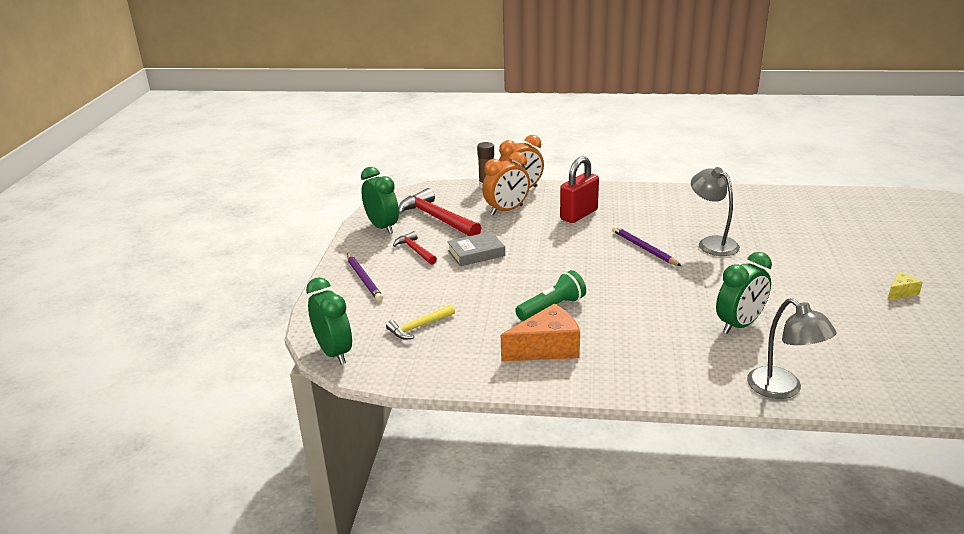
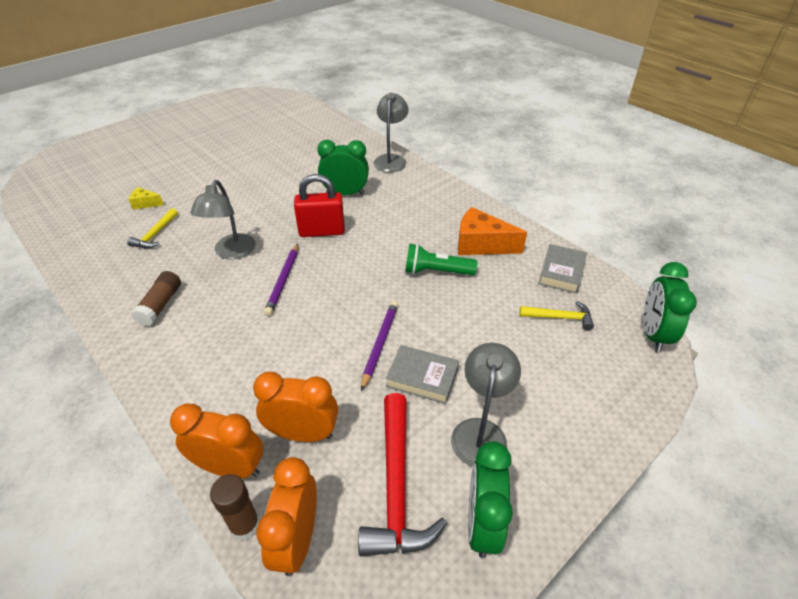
camera: 140 degrees left, 15 degrees up
(364, 279) = (574, 419): purple pencil -> purple pencil (380, 344)
(415, 250) = (480, 431): red hammer -> grey lamp
(448, 363) = (561, 272): none -> grey book
(459, 191) = (297, 540): none -> orange clock
(579, 215) = (253, 363): red padlock -> red padlock (322, 231)
(683, 206) = (161, 305): none -> brown glue stick
(784, 225) = (155, 234): none -> yellow hammer
(901, 292) = (228, 161): yellow cheese -> yellow cheese (145, 203)

